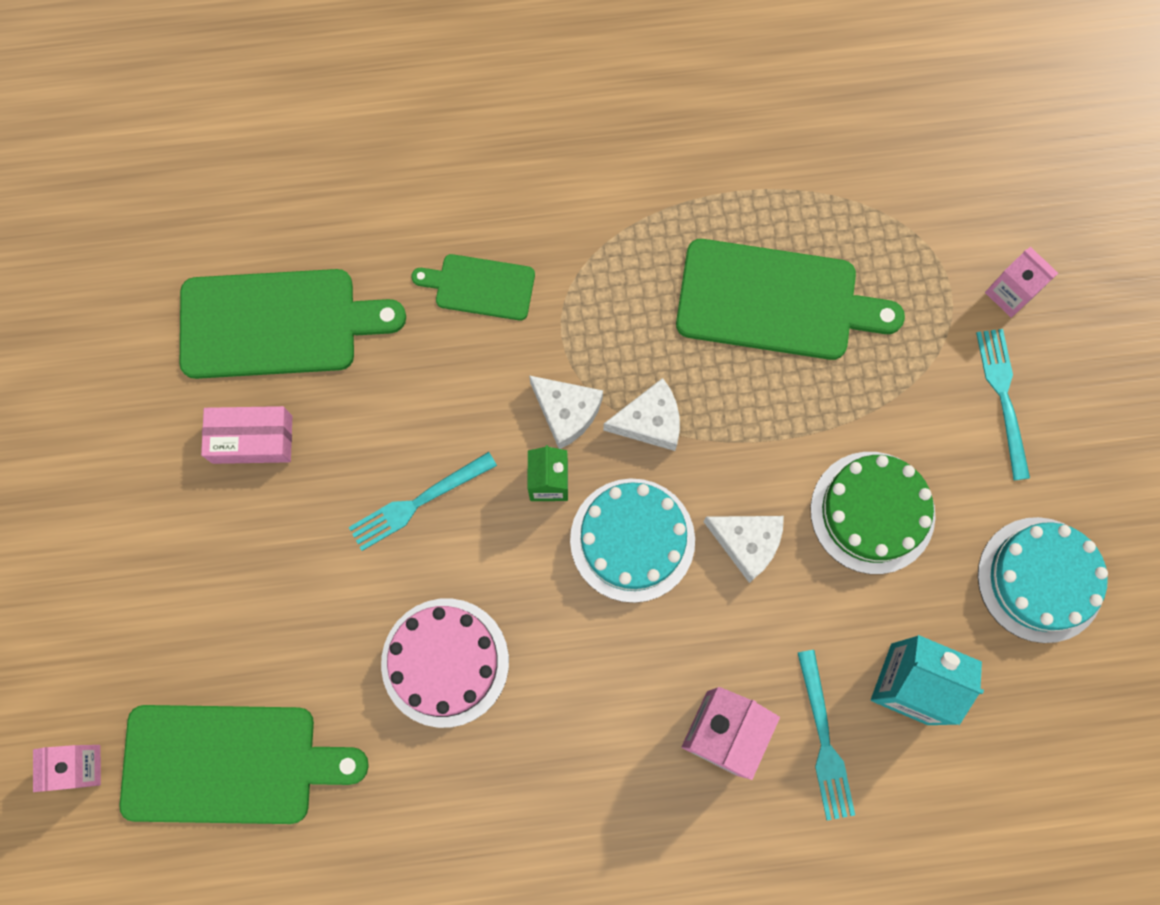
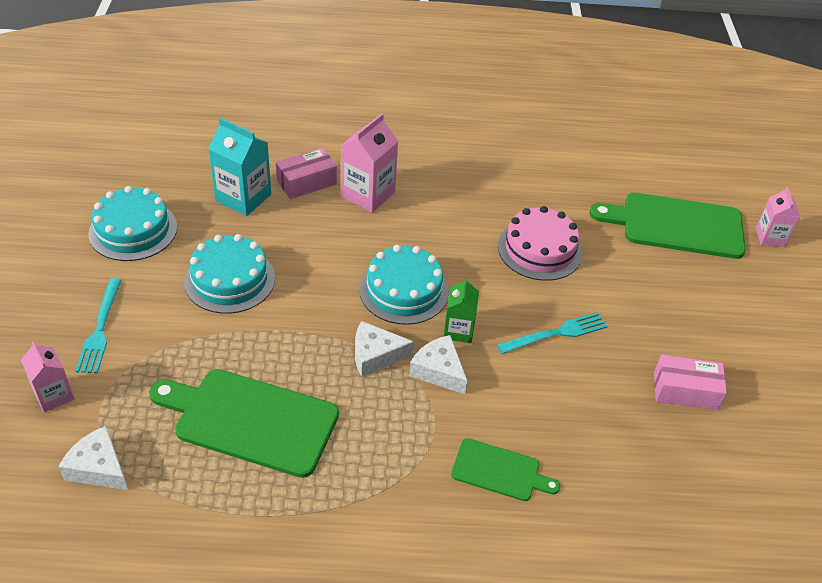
camera: 175 degrees left, 30 degrees down
(277, 324) = (675, 469): green cutting board -> none
(747, 543) = (324, 277): white cheese -> white cheese (98, 468)
(824, 741) = (306, 182): turquoise fork -> pink box
(872, 512) = (230, 279): green cake -> turquoise cake

